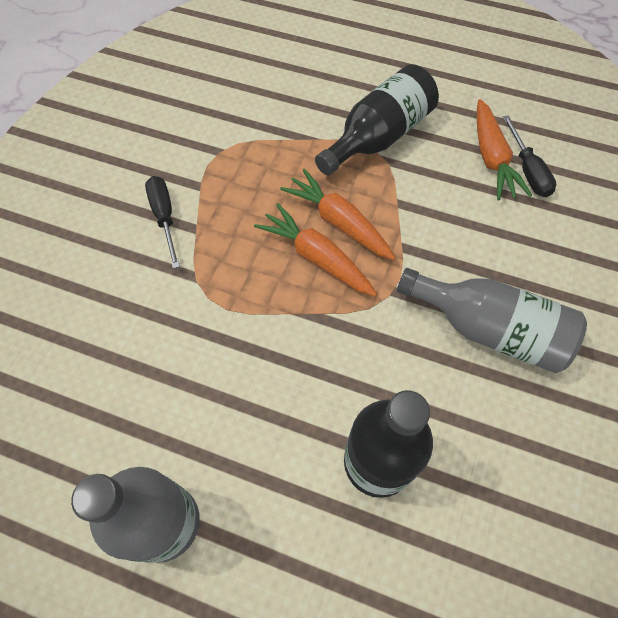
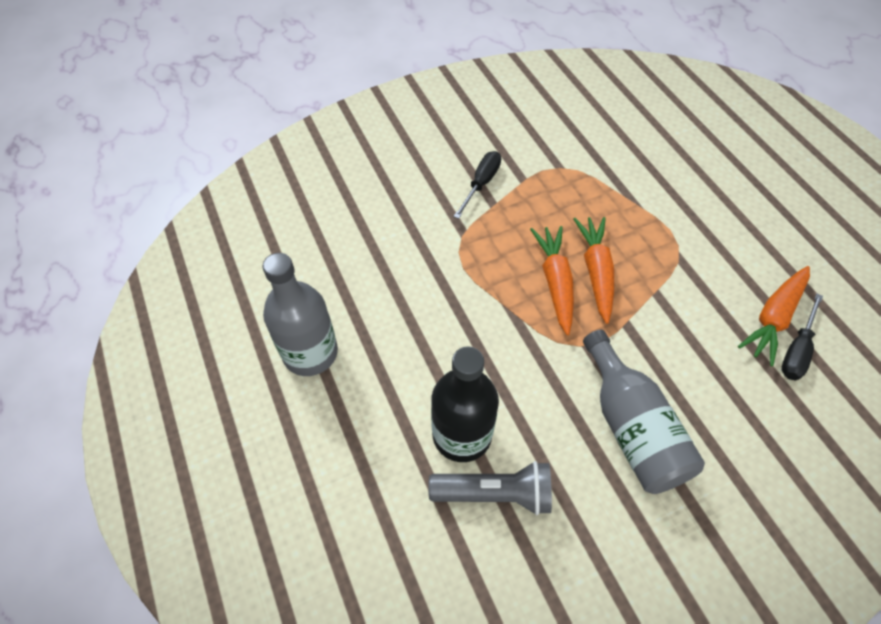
camera: 45 degrees right, 5 degrees down
(378, 137) = (691, 238): black bottle -> none
(453, 486) = (495, 493): none -> grey flashlight

